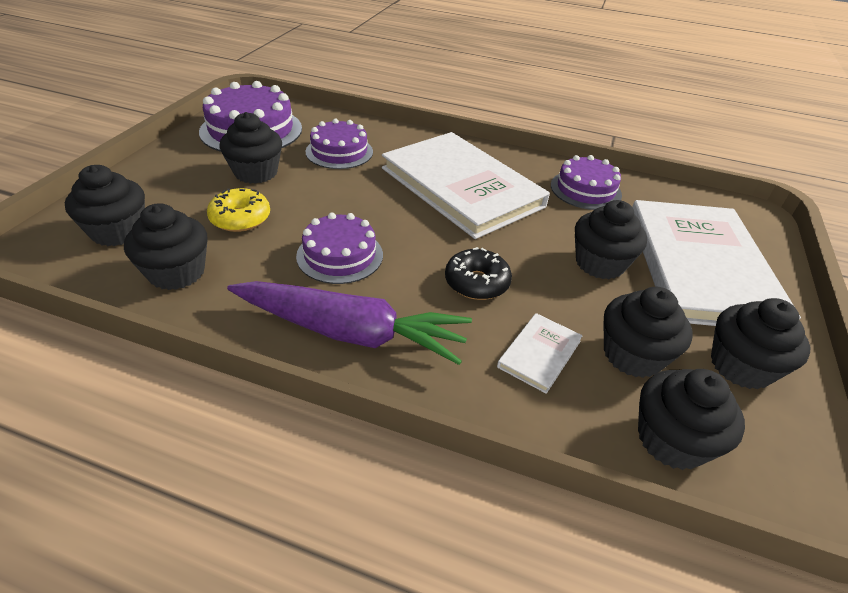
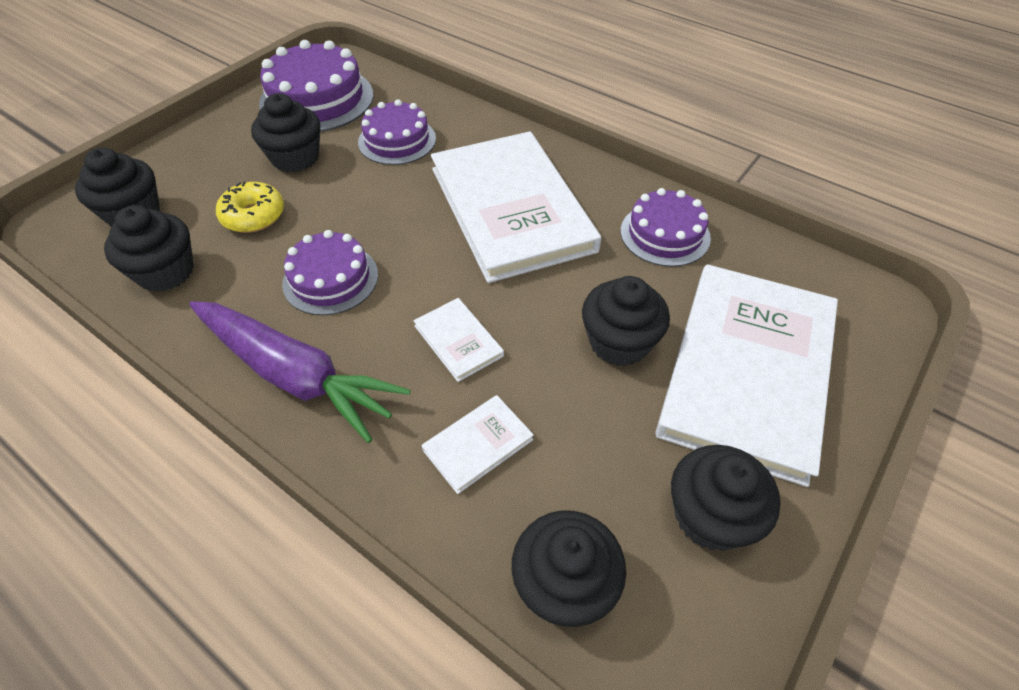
camera: 20 degrees right, 10 degrees up
(476, 282) = (458, 341): black donut -> white book
(632, 355) = (584, 471): black cupcake -> none

